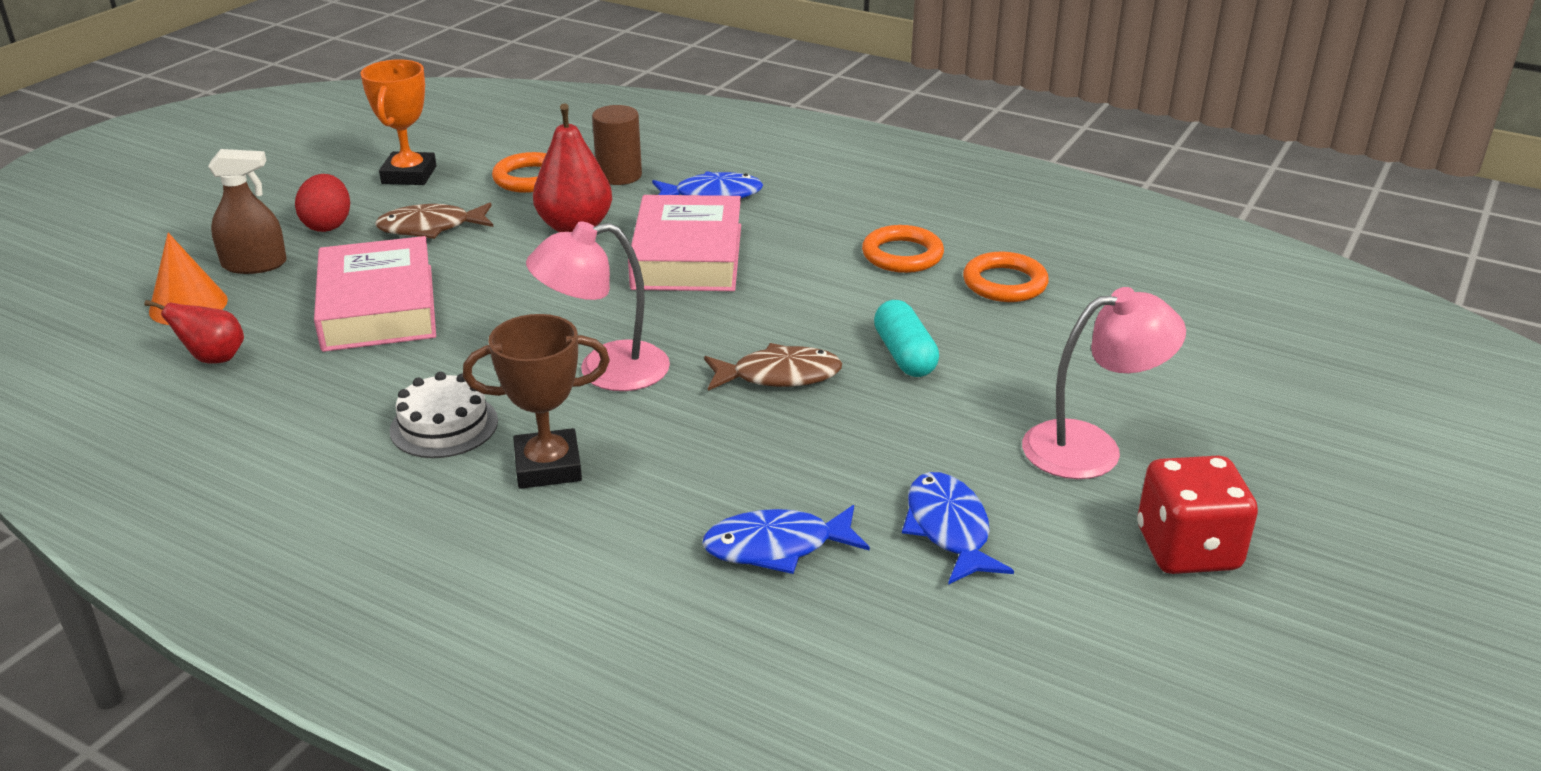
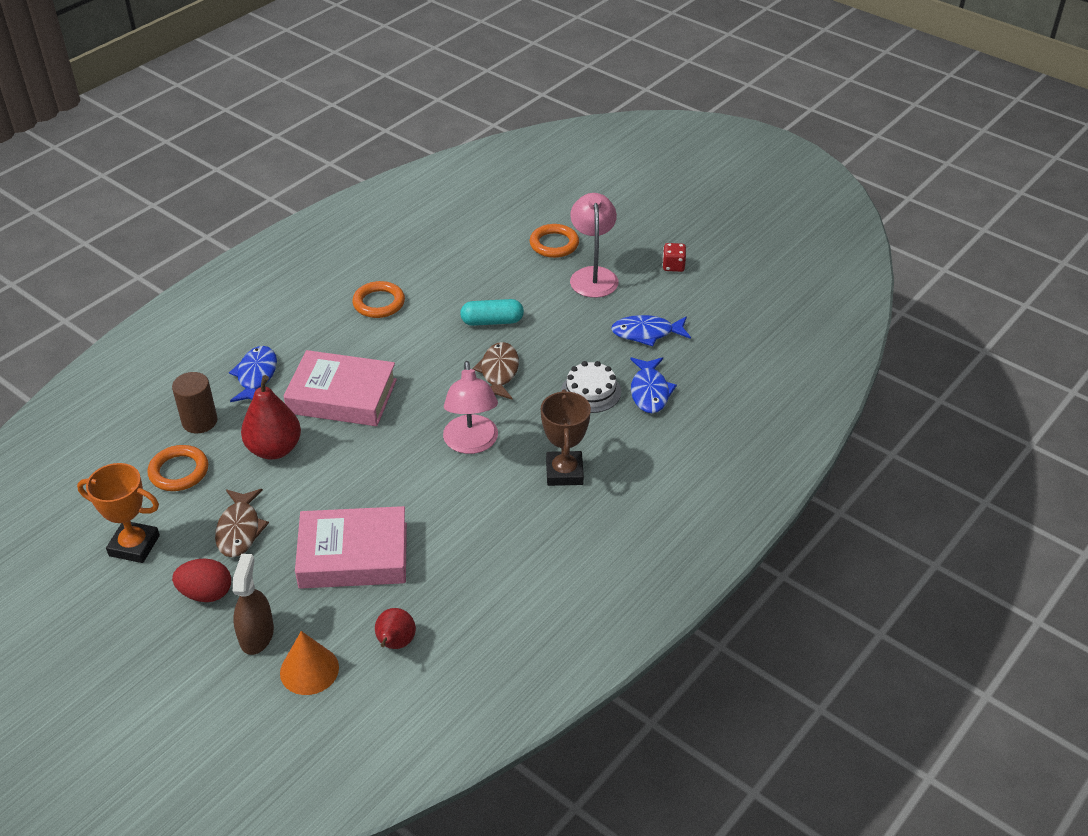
camera: 80 degrees left, 10 degrees up
(444, 425) = (512, 517): white cake -> white cake (591, 392)
(1004, 283) = (428, 270): orange ring -> orange ring (554, 244)
(1187, 549) = (673, 266): red dice -> red dice, size x0.55

